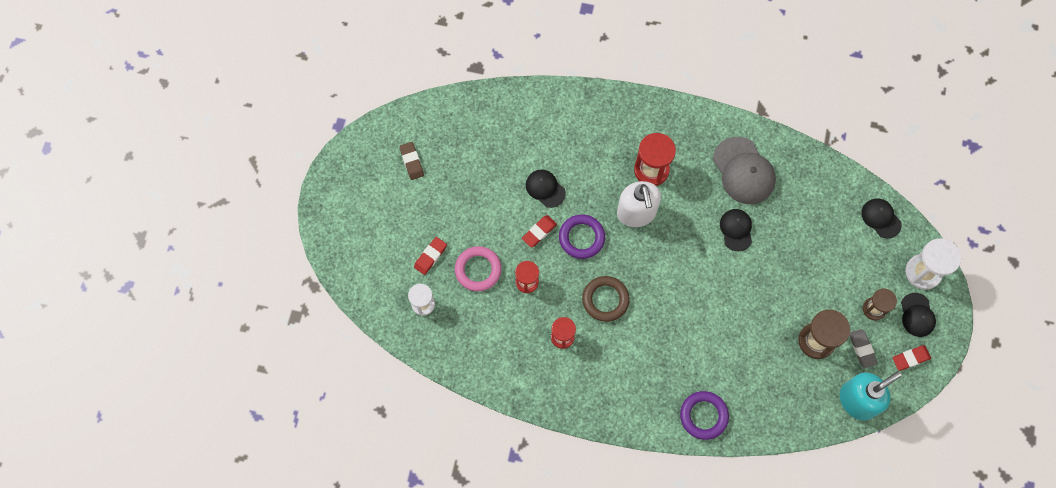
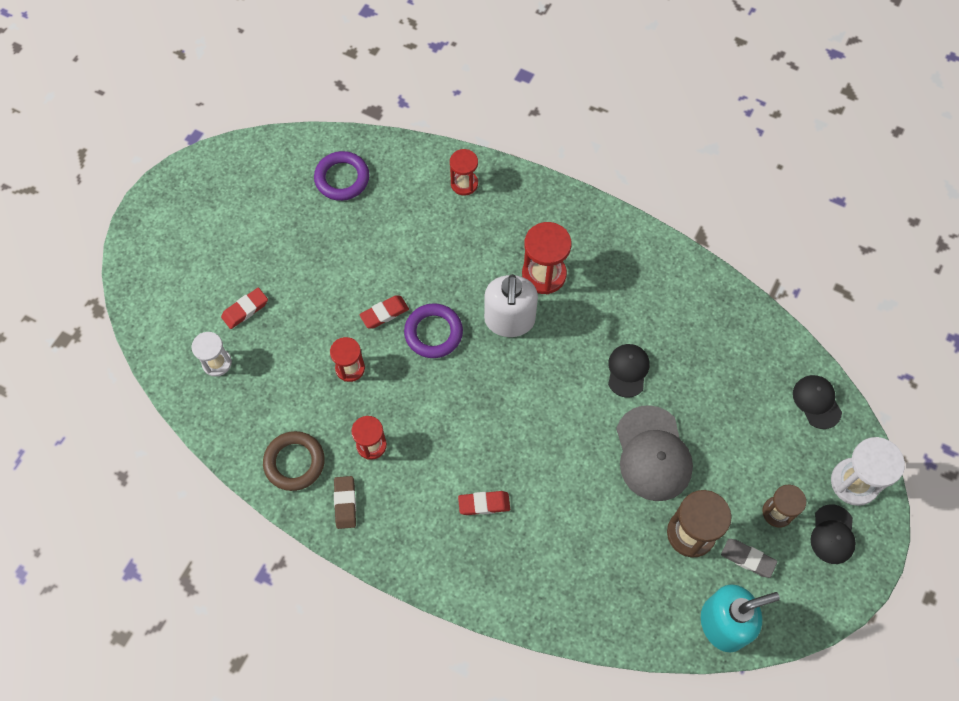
camera: 15 degrees right, 5 degrees down
(412, 162) = (261, 197): brown eraser -> brown eraser (345, 503)
(478, 270) = (296, 339): pink ring -> none
(545, 188) = (408, 265): black cap -> none
(567, 111) = (464, 184): none -> red hourglass
(605, 300) = (439, 413): brown ring -> brown ring (294, 462)
(703, 416) = (517, 589): purple ring -> purple ring (342, 178)
(743, 171) = (658, 303): grey cap -> grey cap (653, 454)
(862, 349) = (748, 559): grey eraser -> grey eraser turned 60 degrees counterclockwise
(910, 358) = (809, 587): red eraser -> red eraser (484, 504)

